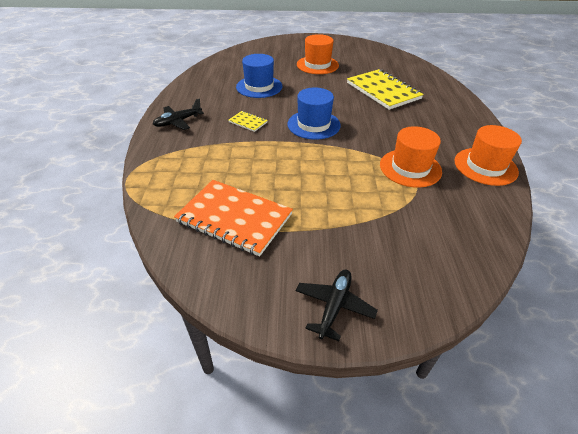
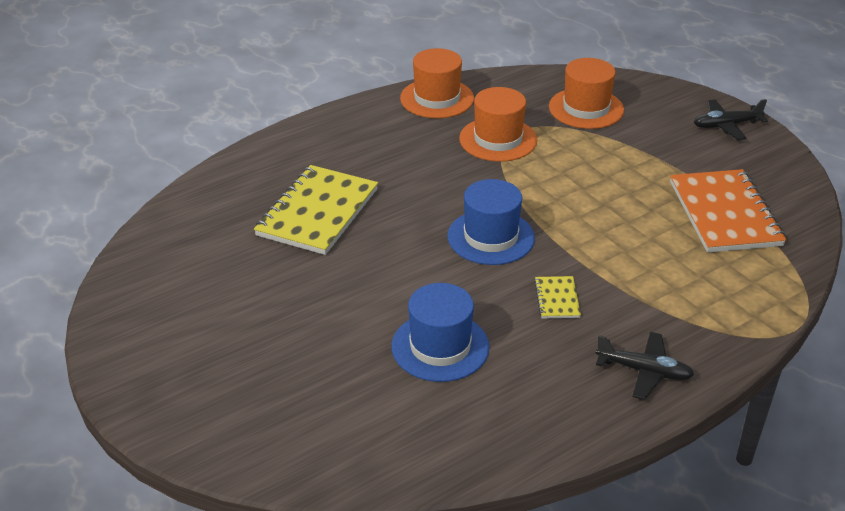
camera: 125 degrees left, 5 degrees down
(317, 65) = (279, 318): orange hat -> orange hat (586, 108)

